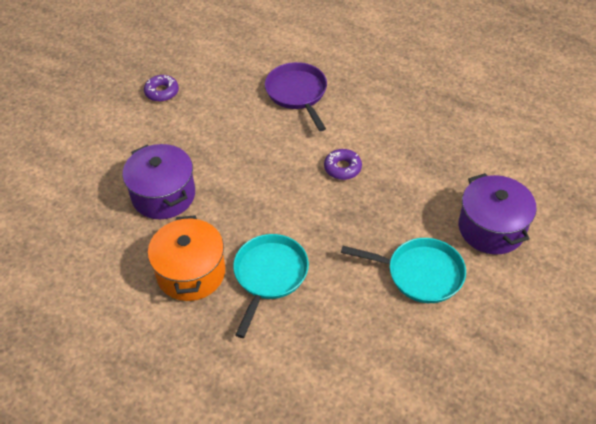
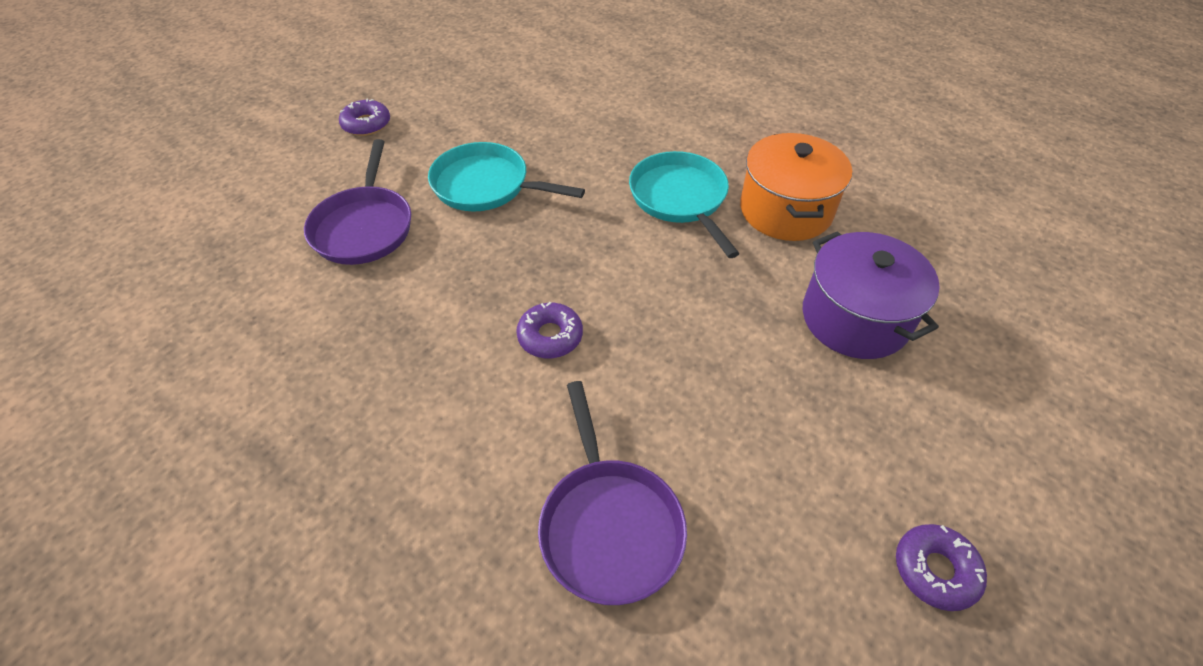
camera: 175 degrees left, 0 degrees up
(269, 275) = (680, 199): turquoise pan -> turquoise pan turned 135 degrees clockwise
(491, 228) = (364, 227): purple pot -> purple pan
(553, 333) = (366, 124): none -> purple donut

